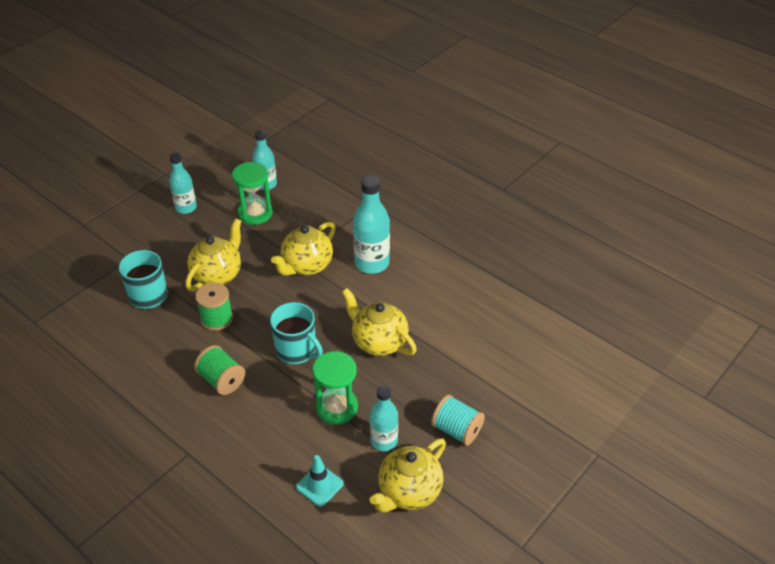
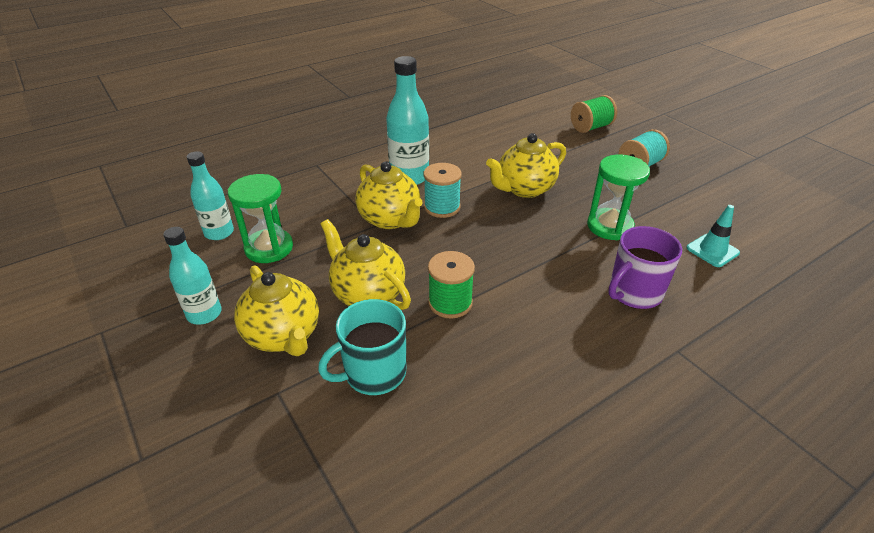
camera: 75 degrees left, 5 degrees down
(222, 380) = (559, 308): green spool -> green spool (591, 127)
(248, 426) = (634, 293): none -> purple mug
(297, 350) = (523, 243): turquoise mug -> none
(333, 292) = (442, 207): none -> turquoise spool
(384, 441) = (653, 204): turquoise bottle -> none
(409, 492) = (712, 199): yellow teapot -> yellow teapot (283, 335)

